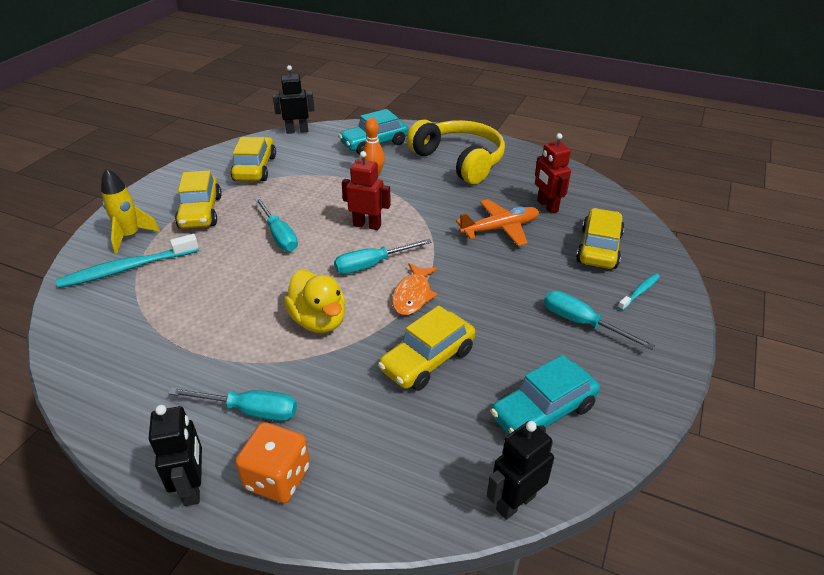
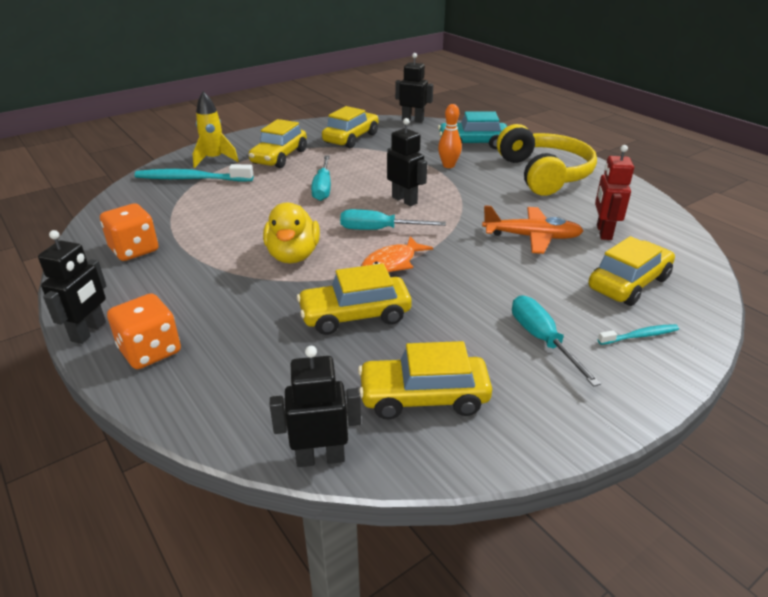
camera: 30 degrees right, 5 degrees down
(147, 376) = (134, 250): none -> orange dice
(250, 410) = (178, 298): turquoise screwdriver -> none
(367, 225) = (404, 200): red robot -> black robot
(543, 412) = (423, 397): turquoise car -> yellow car

